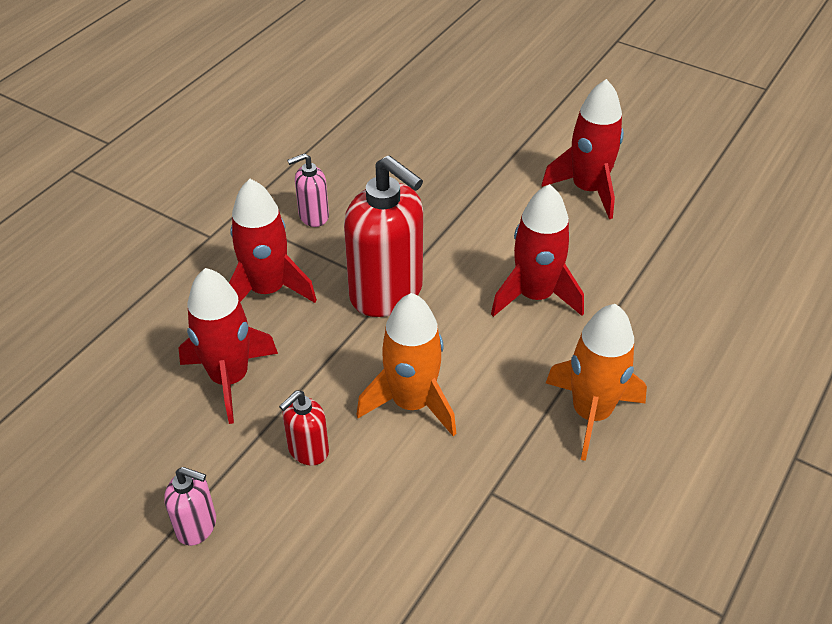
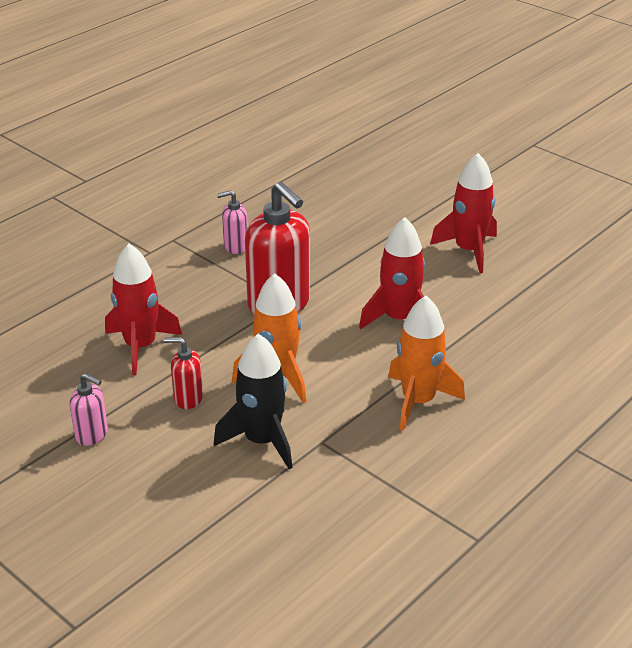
camera: 10 degrees right, 10 degrees down
(267, 290) = (185, 292): red rocket -> none
(308, 450) = (188, 398): red soap dispenser -> red soap dispenser turned 45 degrees clockwise
(417, 502) = (262, 441): none -> black rocket

